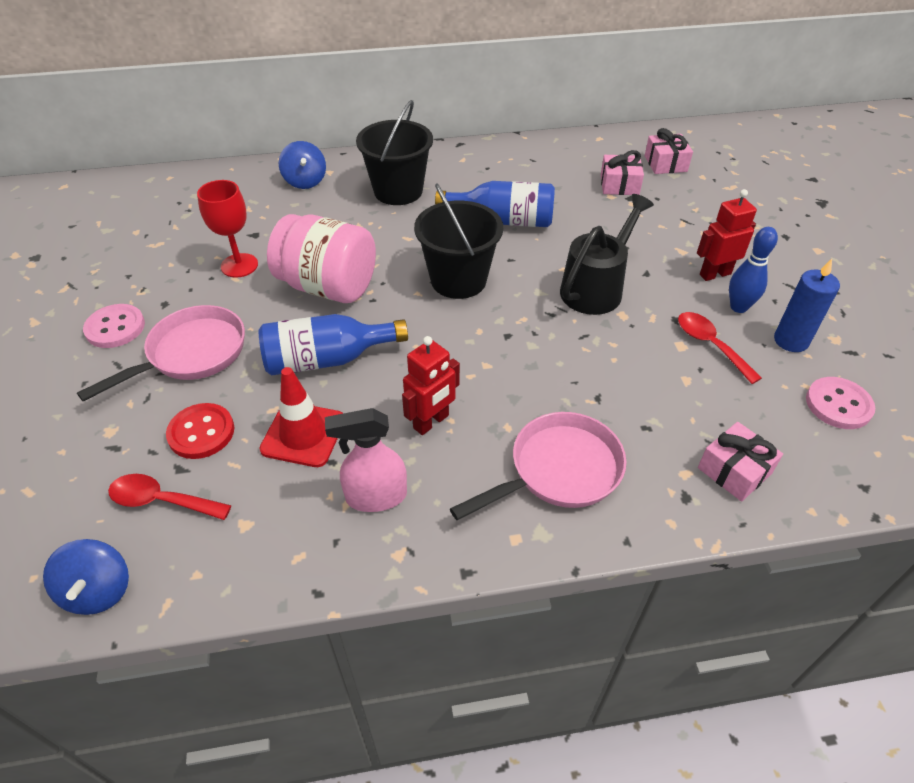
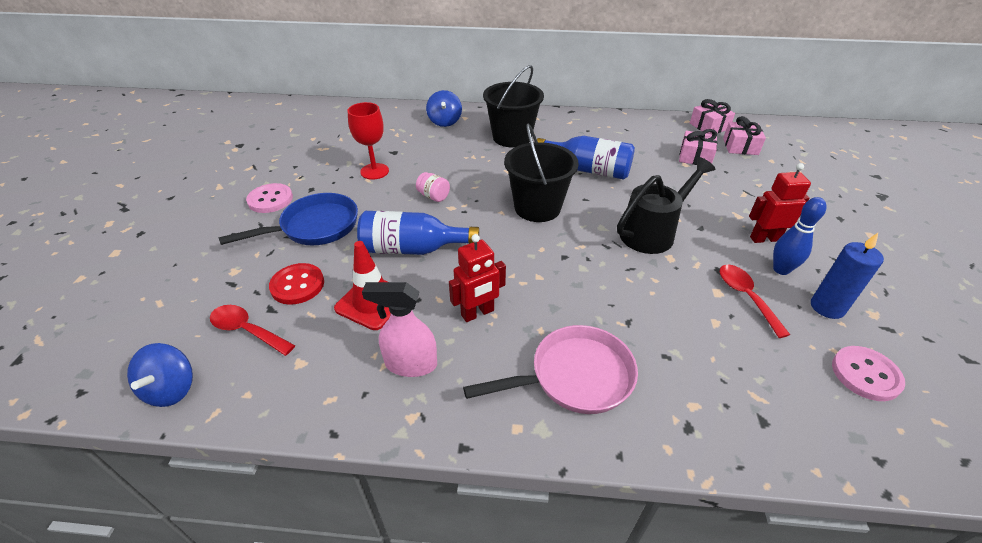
camera: 15 degrees right, 5 degrees down
(191, 354) = (315, 227): pink pan -> blue pan
(328, 287) = (433, 196): pink jar -> pink jar, size x0.40
(734, 470) = (743, 414): pink gift -> pink gift (709, 126)

